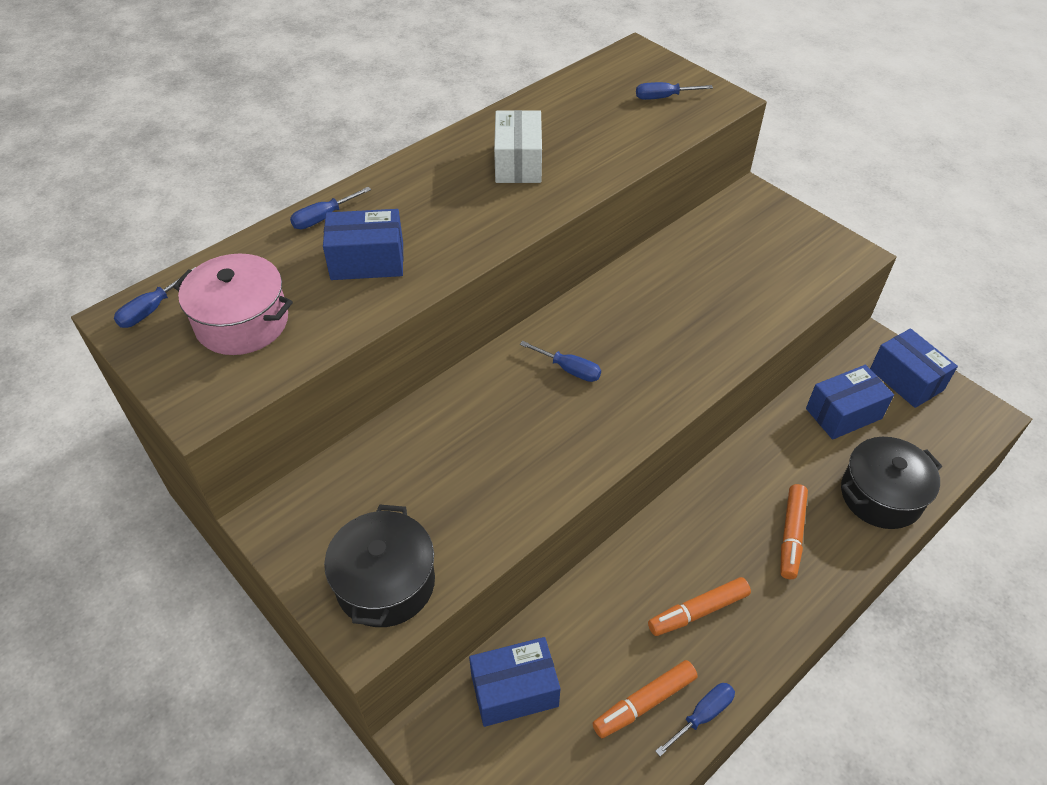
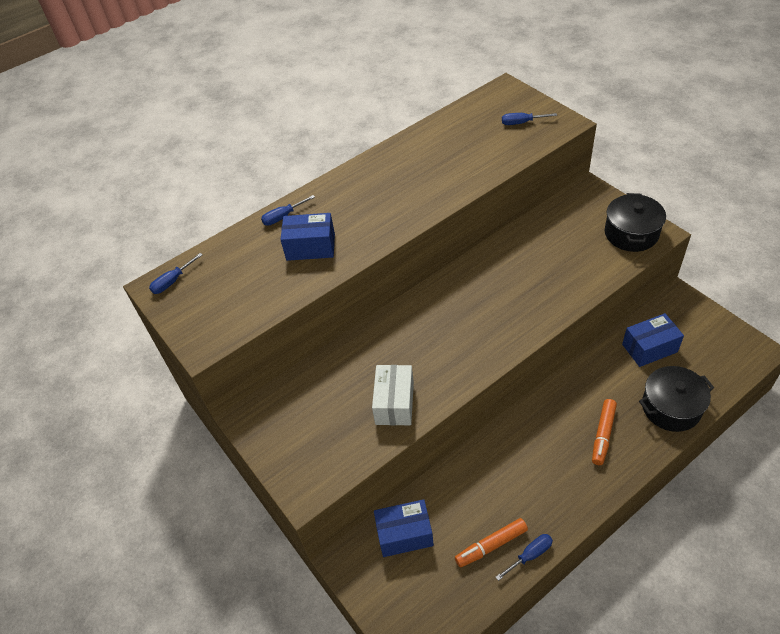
camera: 10 degrees right, 0 degrees up
(242, 322) = (229, 290): pink pot -> none
(385, 583) = (318, 461): black pot -> black pot (631, 233)
(518, 163) = (415, 175): white box -> white box (394, 403)
(569, 369) = (448, 318): blue screwdriver -> none
(698, 611) = (532, 485): orange marker -> none
(906, 380) = (699, 323): blue box -> none

